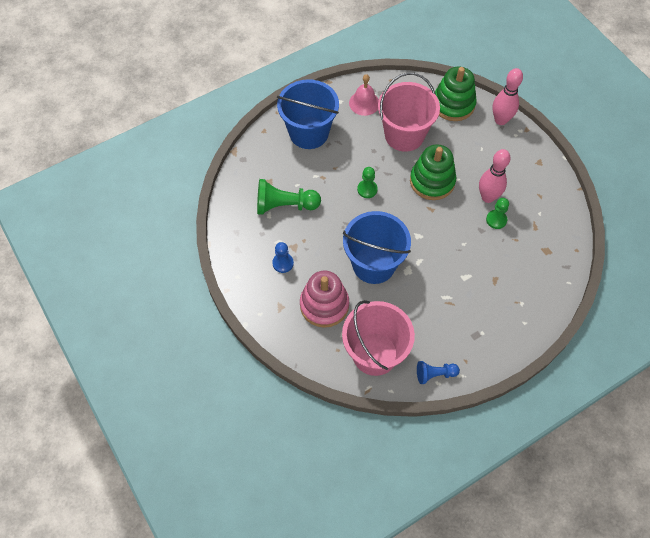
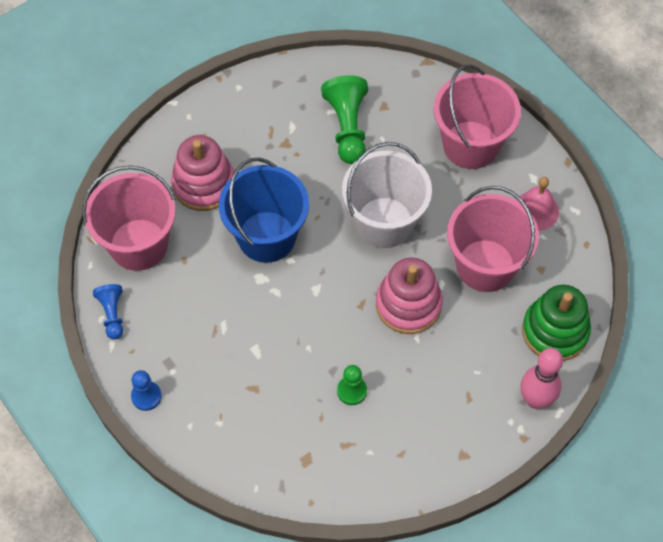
camera: 85 degrees right, 0 degrees up
(283, 263) = (260, 133): blue pawn -> blue pawn (146, 396)
(309, 133) = (471, 145): blue bucket -> pink bucket
(367, 189) = (384, 222): green pawn -> white bucket
(432, 181) = (408, 304): green stacking toy -> pink stacking toy
(488, 197) = (390, 380): pink bowling pin -> none

